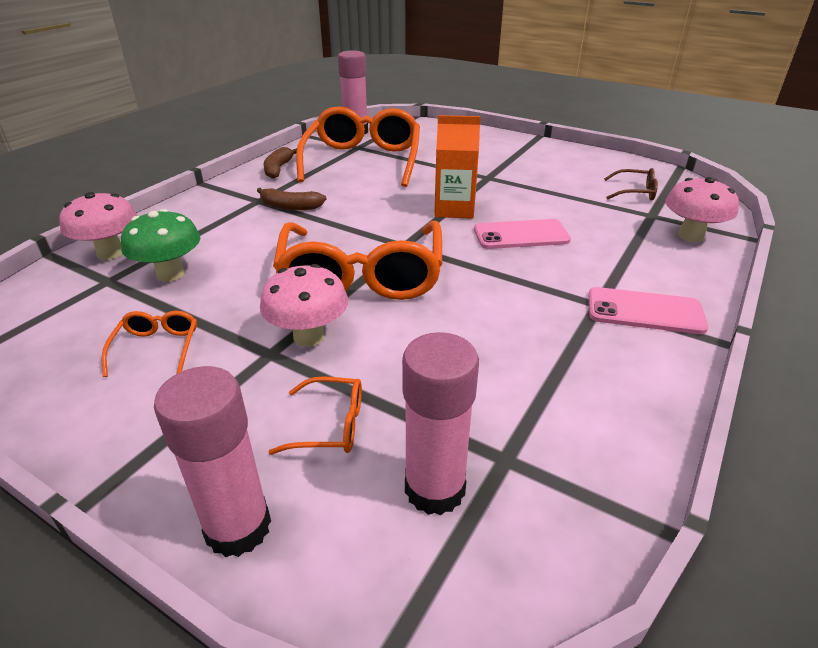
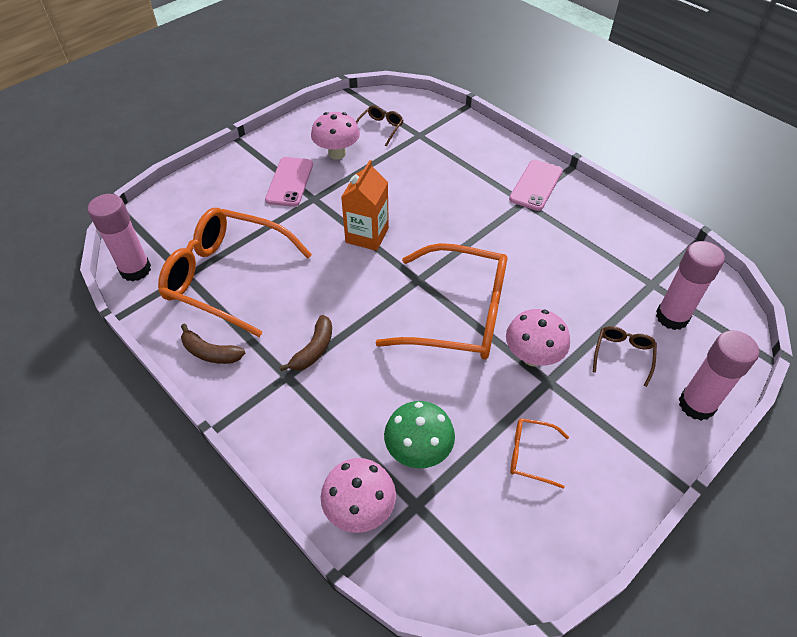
camera: 75 degrees left, 15 degrees up
(330, 425) = (623, 355): orange glasses -> brown glasses
(521, 235) = (425, 209): pink phone -> pink phone (289, 182)
(691, 236) = (454, 130): pink mushroom -> pink mushroom (337, 153)

